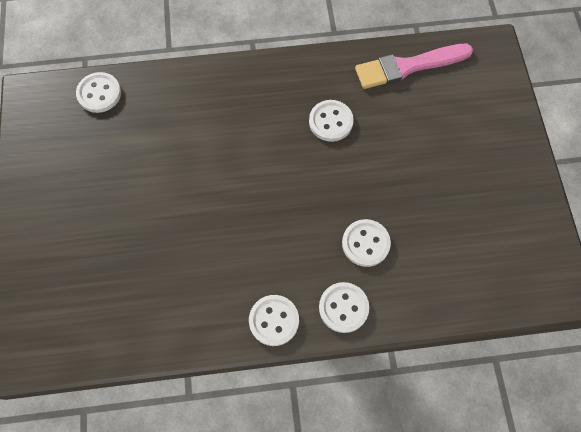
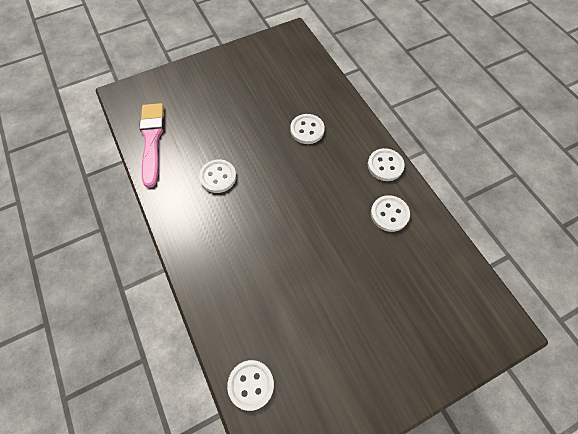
camera: 110 degrees left, 5 degrees down
(343, 308) = (356, 130): white button -> white button (389, 214)
(408, 67) = (152, 140): pink brush -> pink brush turned 150 degrees counterclockwise

